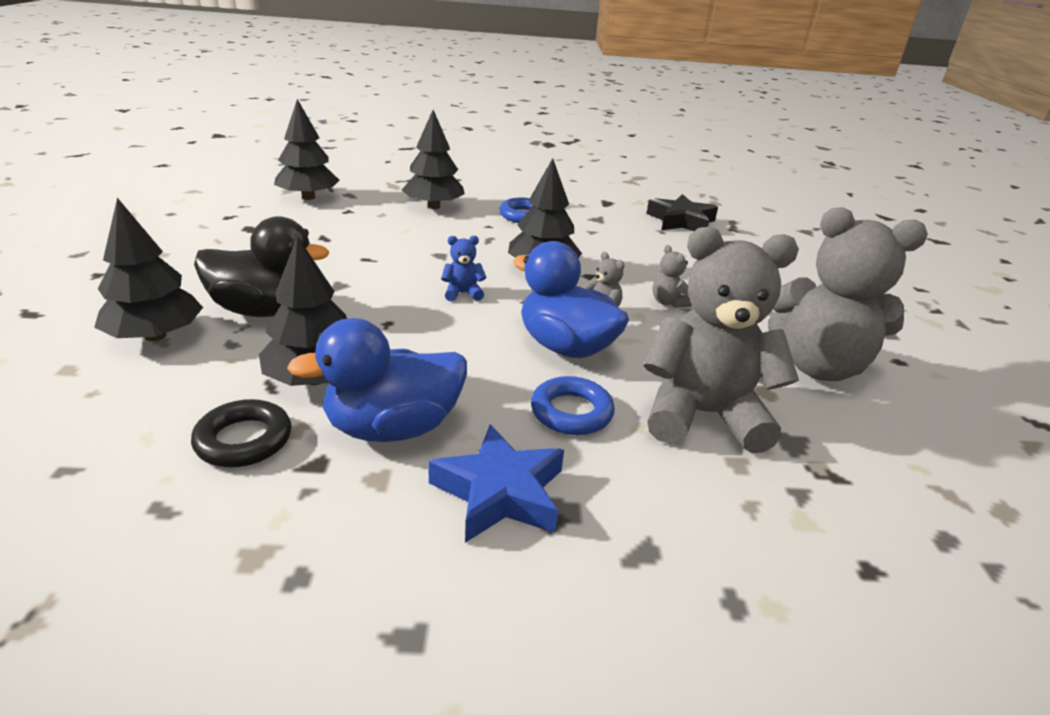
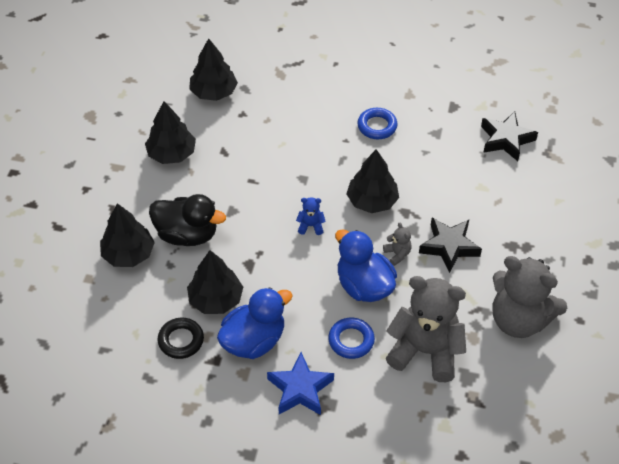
camera: 15 degrees right, 20 degrees up
(393, 428) = (254, 341): blue duck -> blue duck turned 150 degrees clockwise
(433, 206) = (308, 109): black tree -> black tree (171, 154)
(668, 302) = (449, 246): grey teddy bear -> black star

